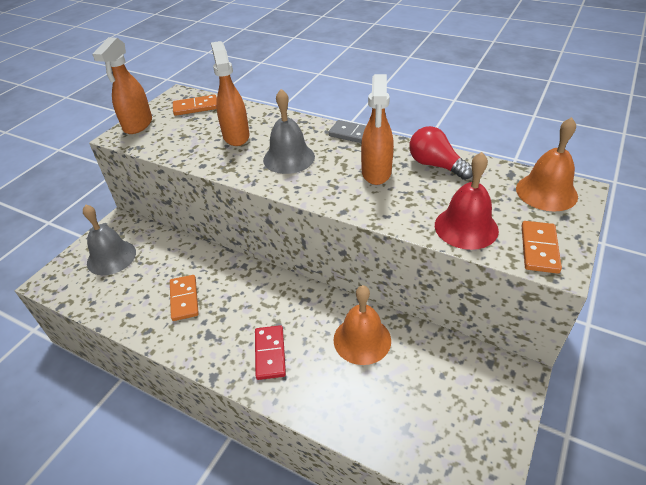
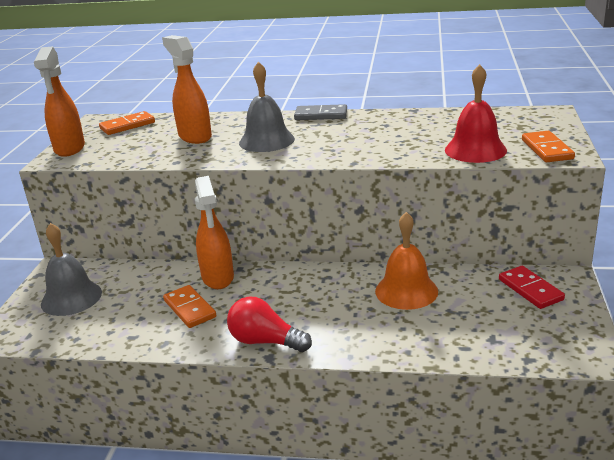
camera: 20 degrees left, 15 degrees down
(270, 353) = (318, 324): red domino -> red domino (530, 289)
(376, 173) = (364, 134): orange spray bottle -> orange spray bottle (218, 278)
(436, 165) = (416, 120): red light bulb -> red light bulb (265, 341)
(546, 192) = (526, 118): orange bell -> none

